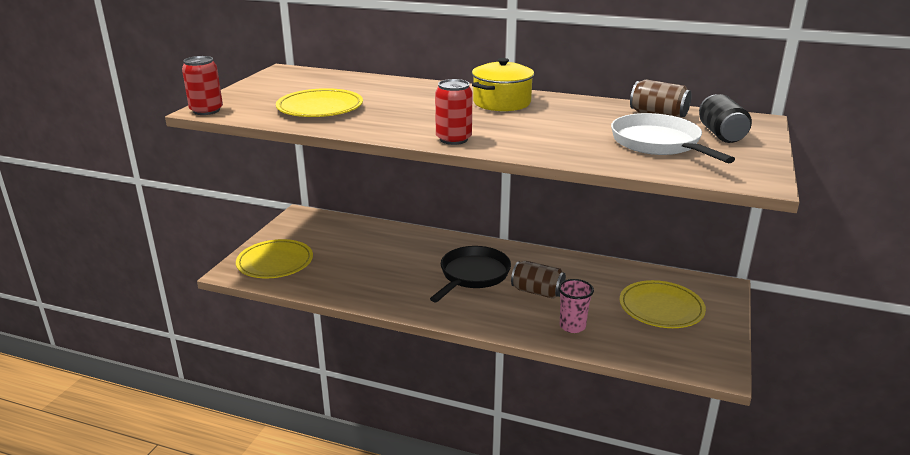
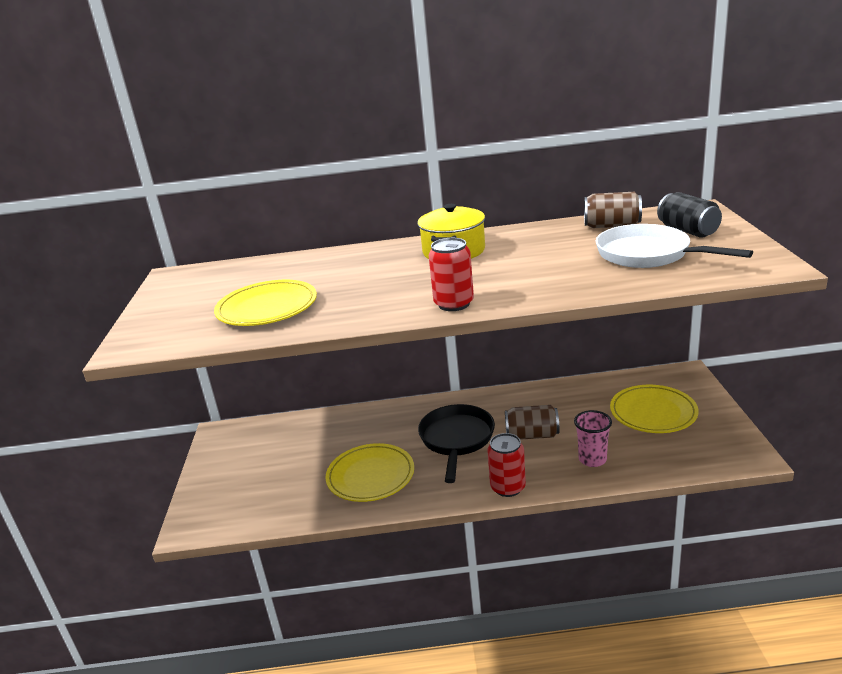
camera: 20 degrees left, 0 degrees up
(206, 110) = (131, 348): red can -> red can (508, 487)
(275, 263) = (232, 499): yellow plate -> yellow plate (370, 476)

